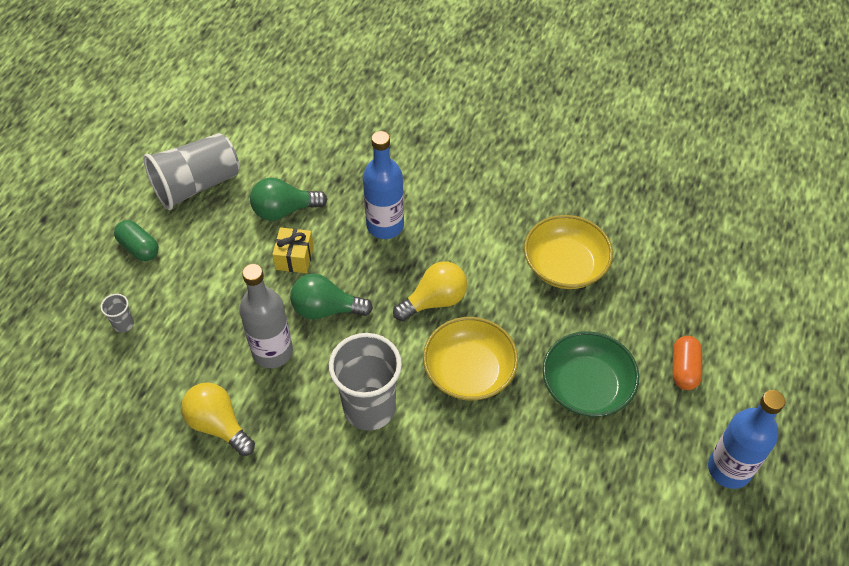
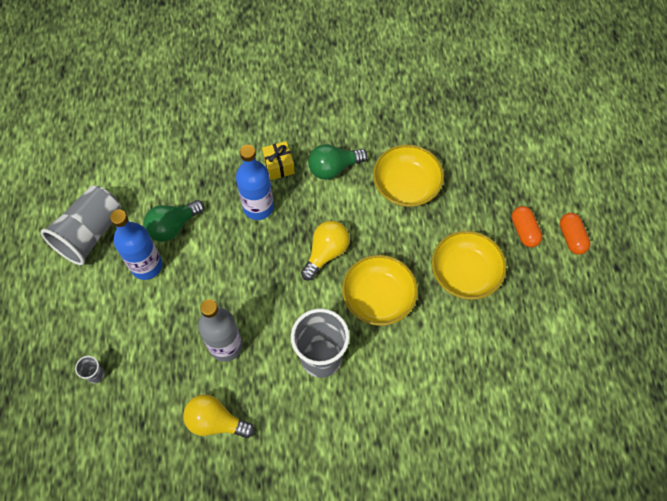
camera: 25 degrees left, 10 degrees up
(139, 248) = (72, 306): green capsule -> none
(294, 258) = (202, 262): yellow gift -> yellow gift (279, 166)
(326, 309) = (248, 294): green light bulb -> green light bulb (333, 168)
(586, 386) = (465, 273): green bowl -> yellow bowl
(729, 469) = (585, 292): blue bottle -> blue bottle (146, 266)
(741, 400) = (571, 238): none -> orange capsule

